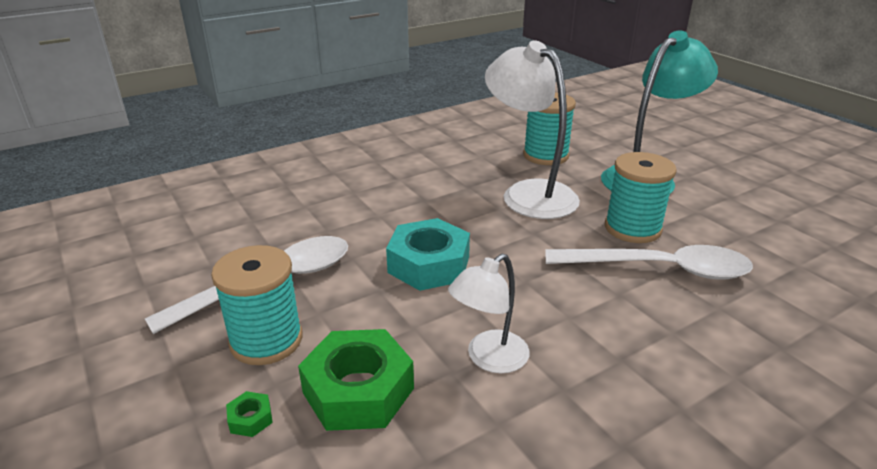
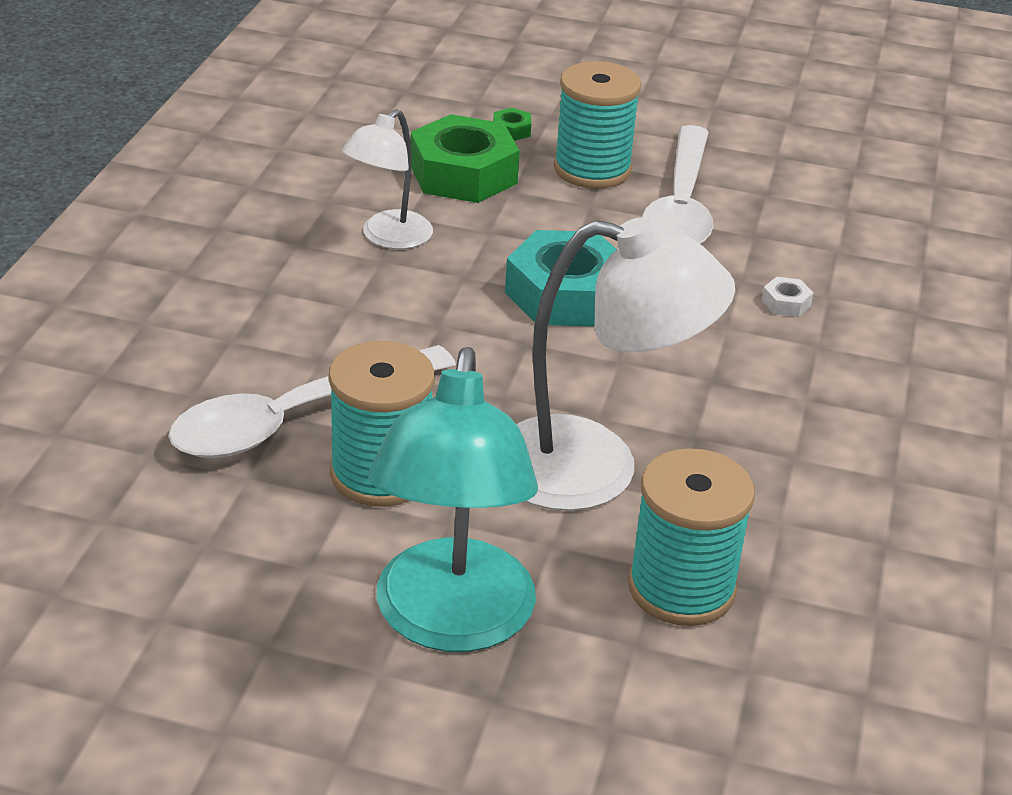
camera: 135 degrees right, 5 degrees up
(330, 211) = (786, 303): none -> white nut
(489, 358) = (388, 238): white lamp -> white lamp turned 150 degrees counterclockwise

